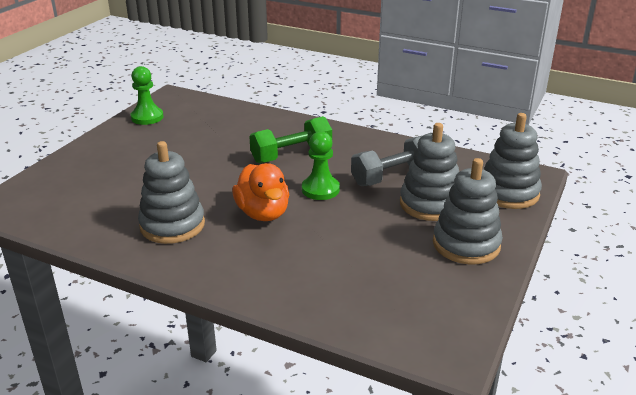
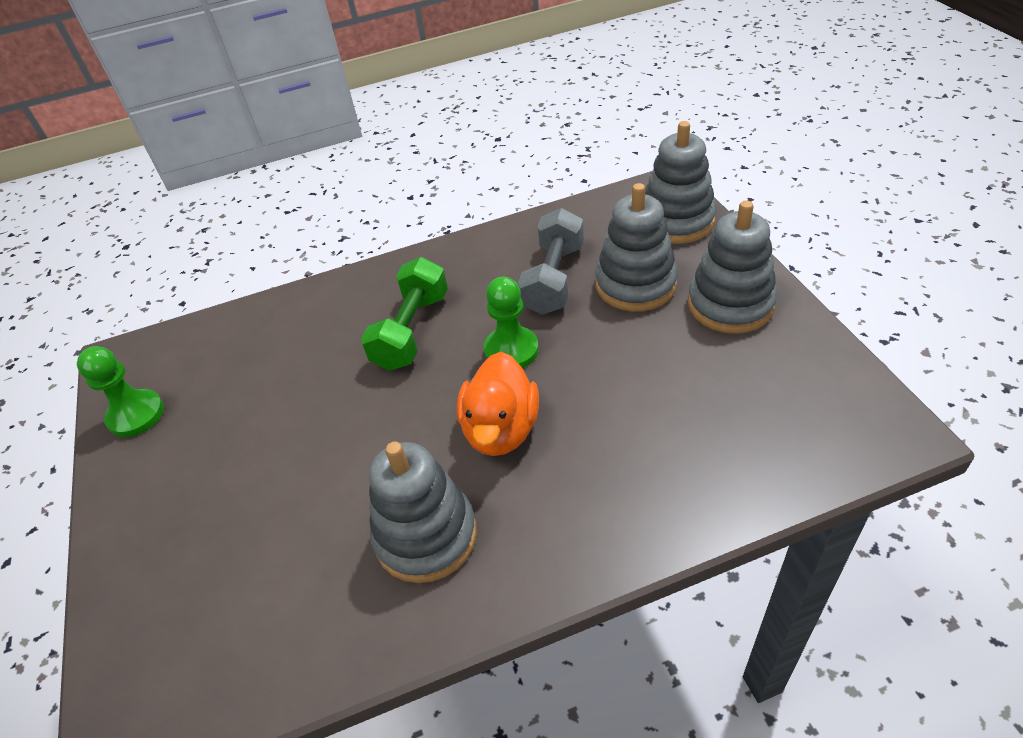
camera: 40 degrees left, 15 degrees up
(263, 213) = (501, 429): orange duck -> orange duck turned 75 degrees clockwise

